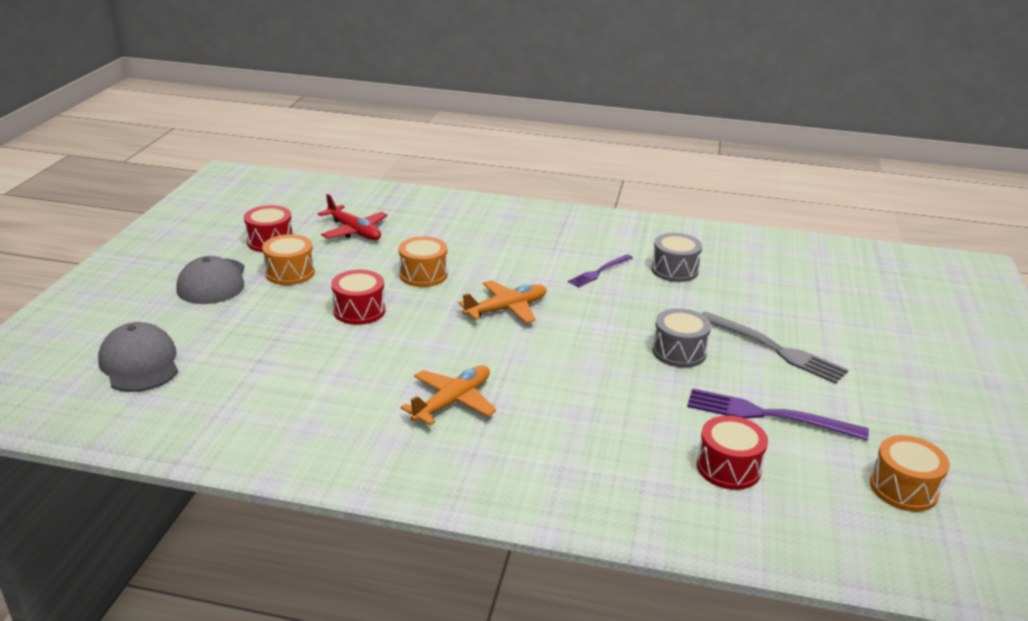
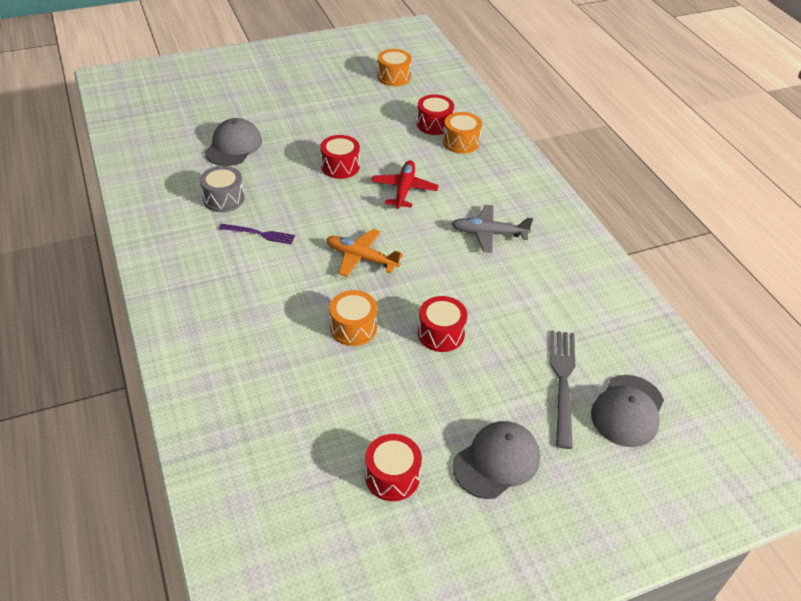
camera: 125 degrees left, 15 degrees up
(290, 273) = (431, 416): orange drum -> orange drum (461, 142)
(354, 231) = (315, 424): red plane -> red plane (404, 190)
(452, 402) = (489, 233): orange plane -> grey plane
(679, 352) = (340, 166): grey drum -> red drum
(768, 415) = (374, 122): purple fork -> none
(773, 300) = (233, 146): none -> grey cap
(774, 349) = (300, 133): grey fork -> grey fork (563, 382)

